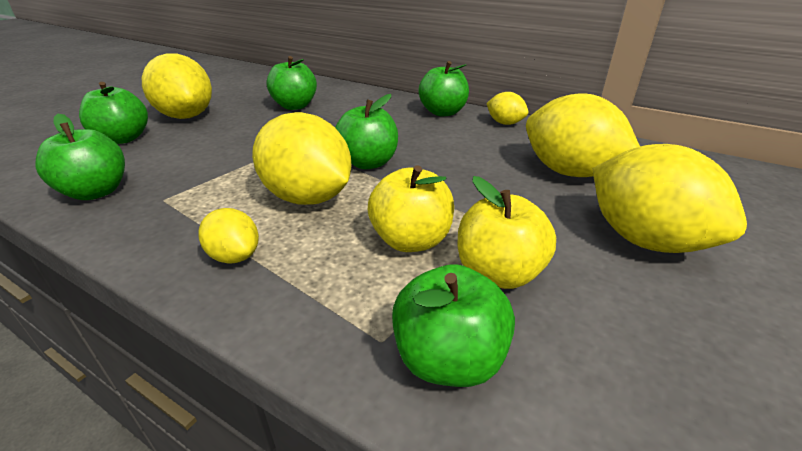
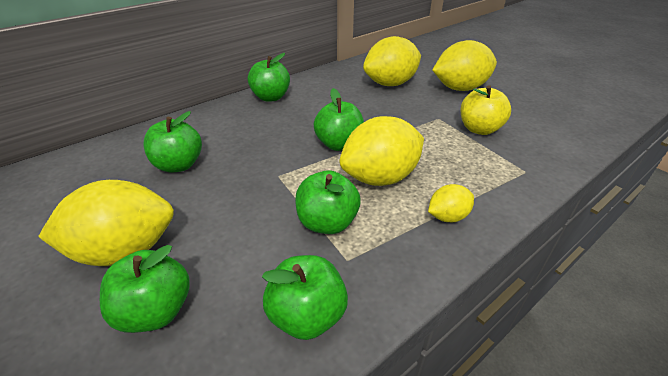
camera: 70 degrees left, 5 degrees up
(411, 240) = (445, 147): yellow apple -> none
(448, 359) = (536, 156): green apple -> green apple (327, 223)
(505, 123) = (311, 82): yellow lemon -> none

